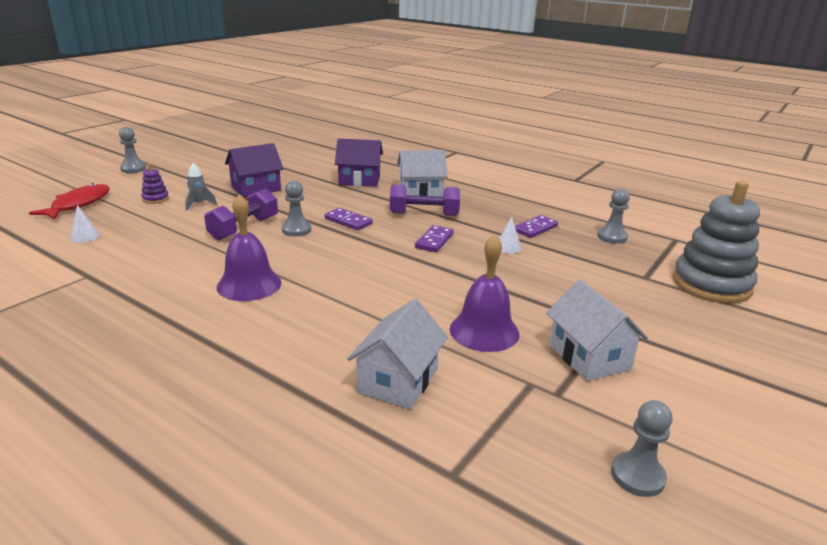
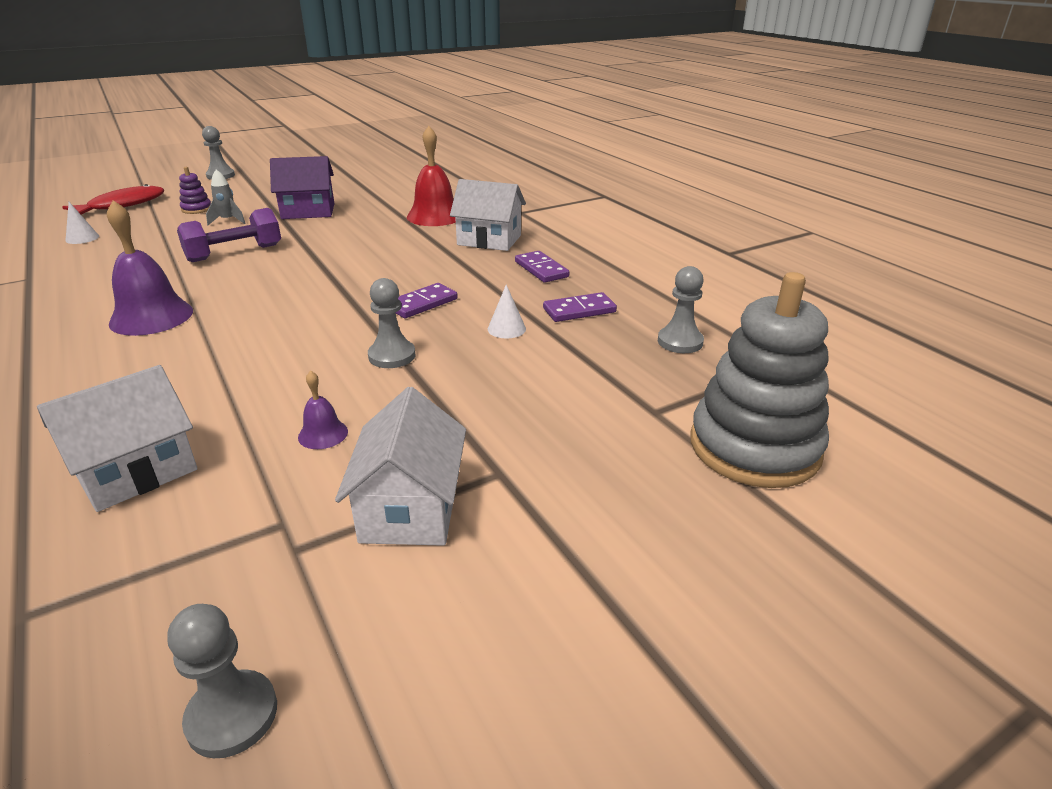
camera: 25 degrees right, 5 degrees up
(296, 230) = (285, 264): grey pawn -> grey pawn (392, 356)
(348, 221) = (355, 263): purple domino -> purple domino (541, 269)
(359, 180) = (435, 216): purple house -> red bell
(424, 214) = (456, 268): purple dumbbell -> none
(484, 331) = (323, 434): purple bell -> purple bell, size x0.49

